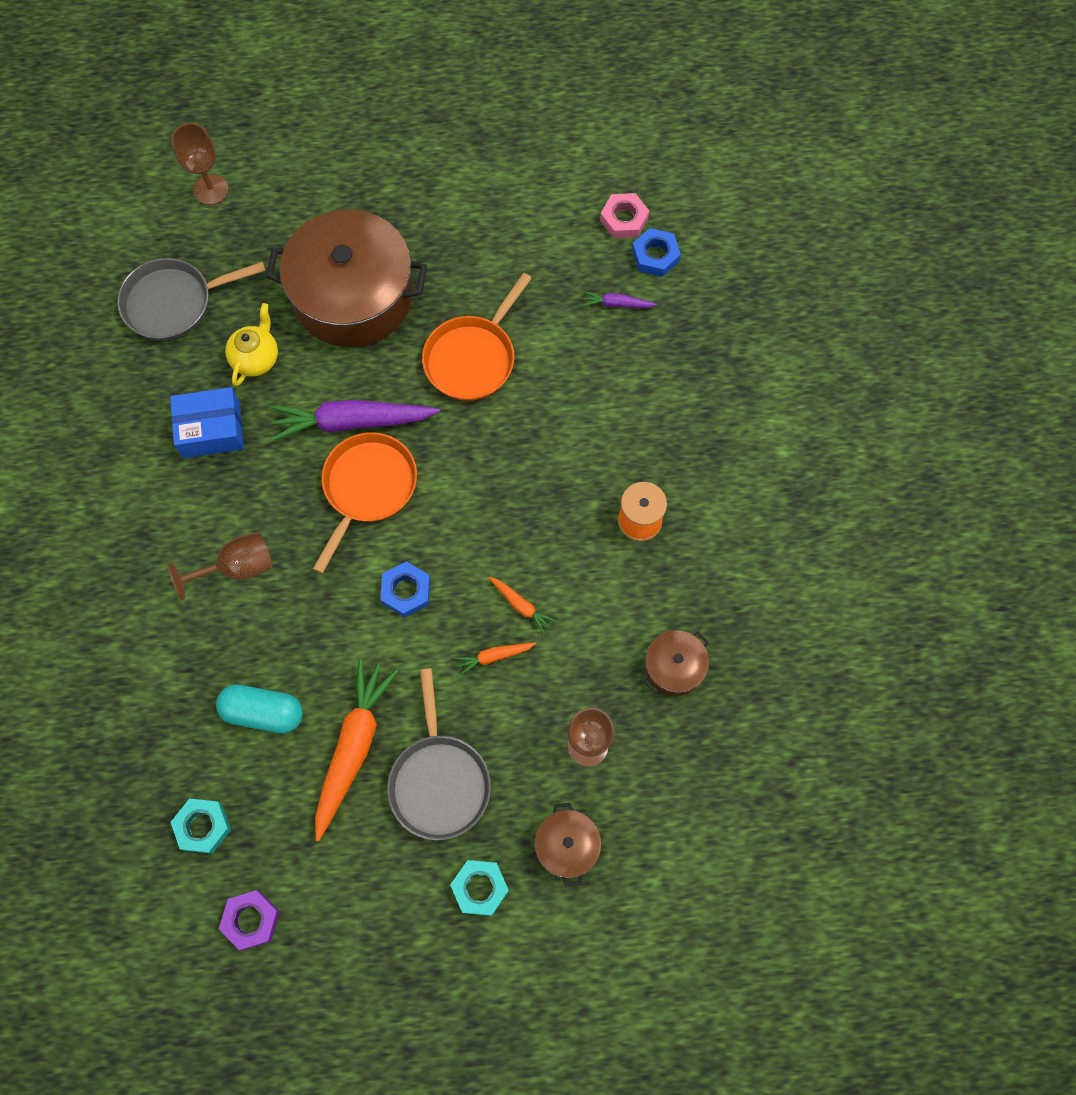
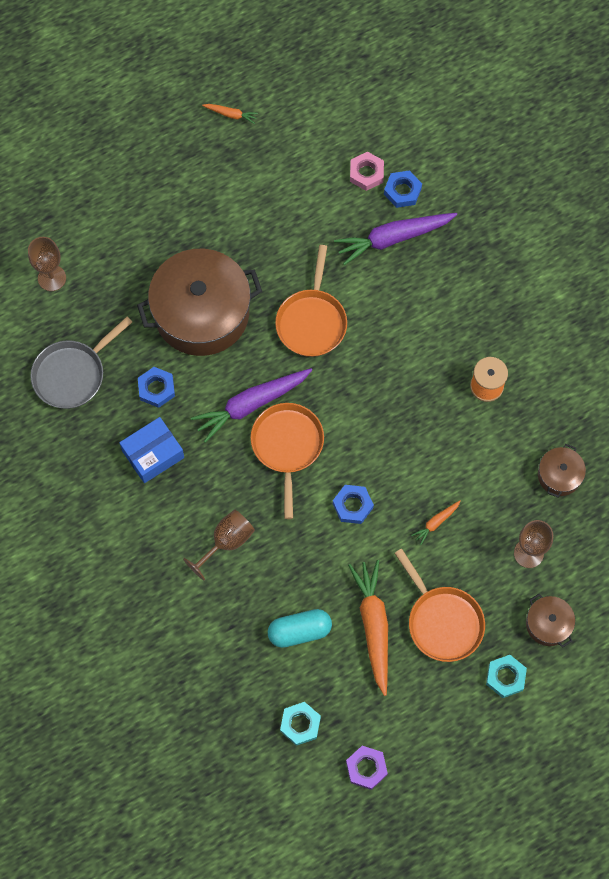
camera: 25 degrees left, 0 degrees up
(256, 358) = (156, 389): yellow teapot -> blue nut
(439, 781) = (442, 621): grey pan -> orange pan
(521, 606) = (436, 480): orange carrot -> orange carrot (231, 114)
(617, 304) = (393, 238): purple carrot -> purple carrot, size x2.17

